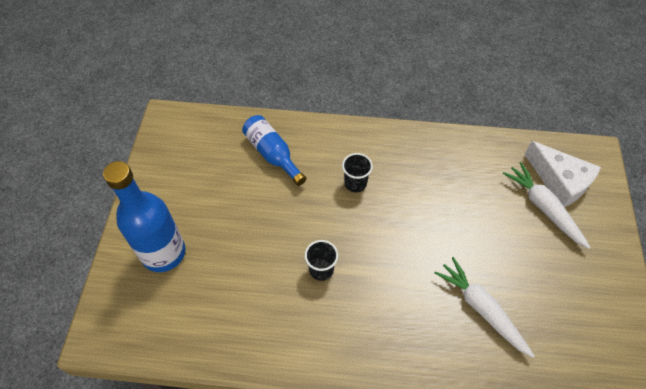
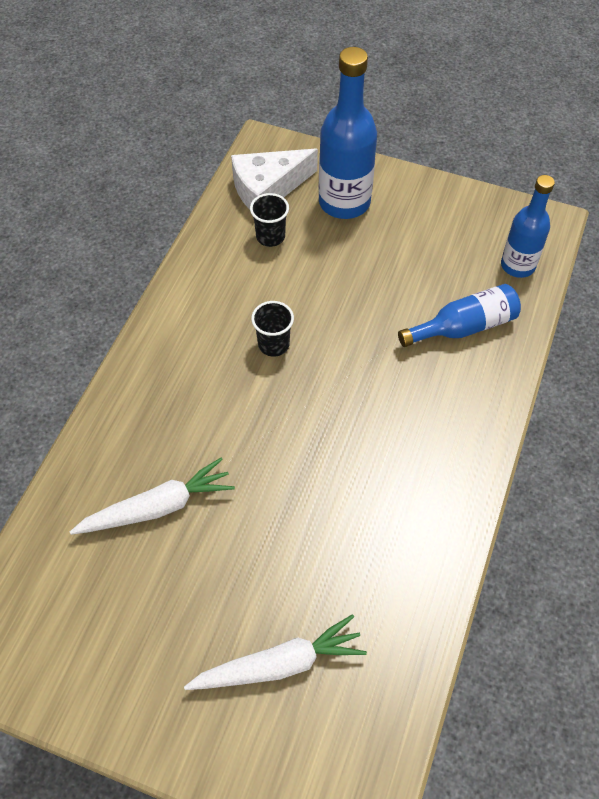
camera: 105 degrees right, 0 degrees up
(211, 131) = (517, 265): none -> blue bottle
(355, 183) = (391, 413): black cup -> black cup (270, 237)
(560, 181) = (320, 718): white cheese -> white cheese (267, 188)

